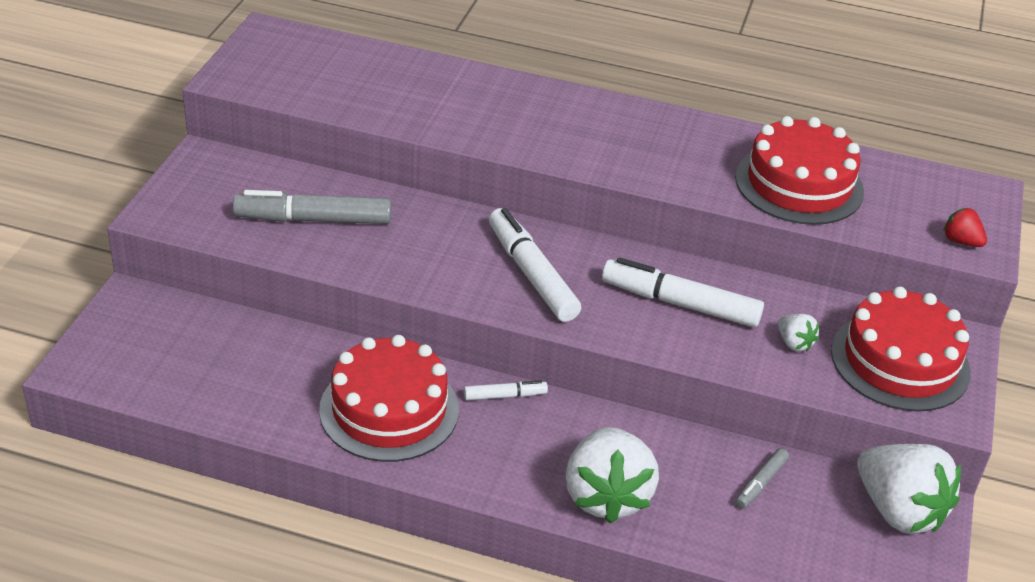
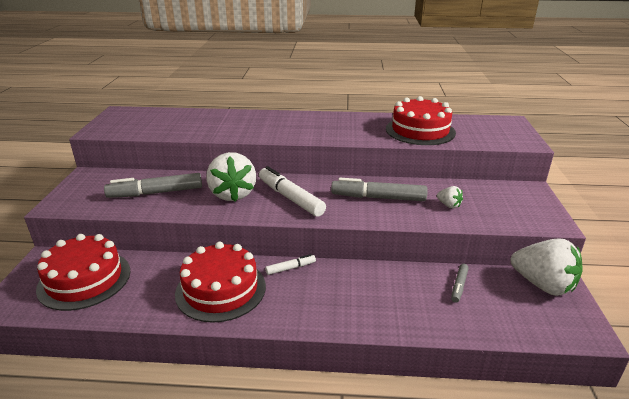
camera: 10 degrees left, 10 degrees down
(606, 496) = (372, 312): white strawberry -> white strawberry (232, 194)
(680, 303) = (378, 198): white marker -> grey marker
(900, 361) = (508, 204): red cake -> red cake (84, 279)
(961, 241) = (514, 140): red strawberry -> none

